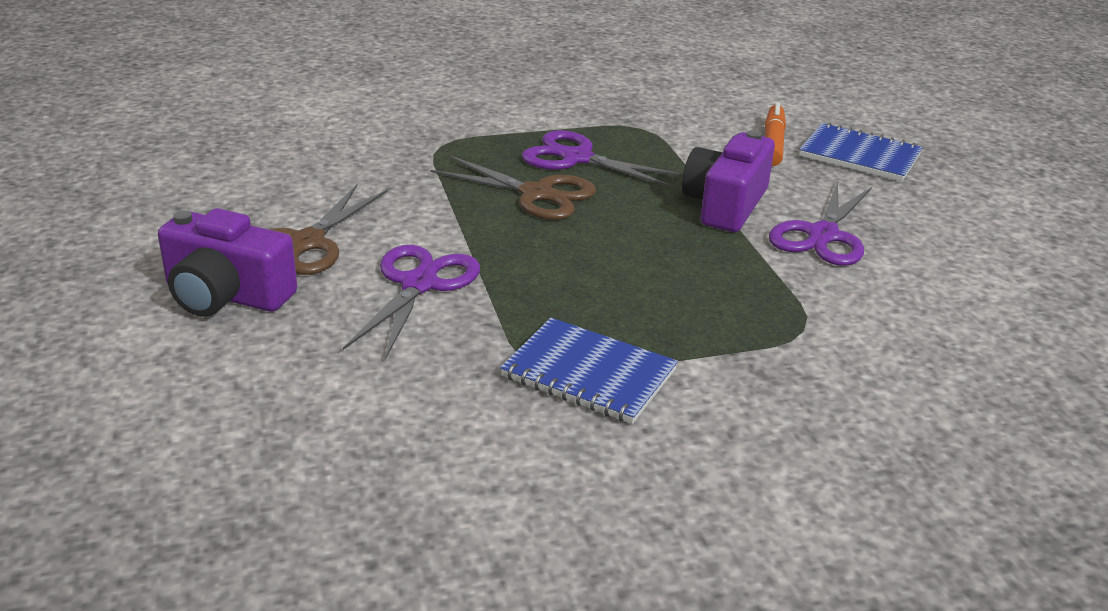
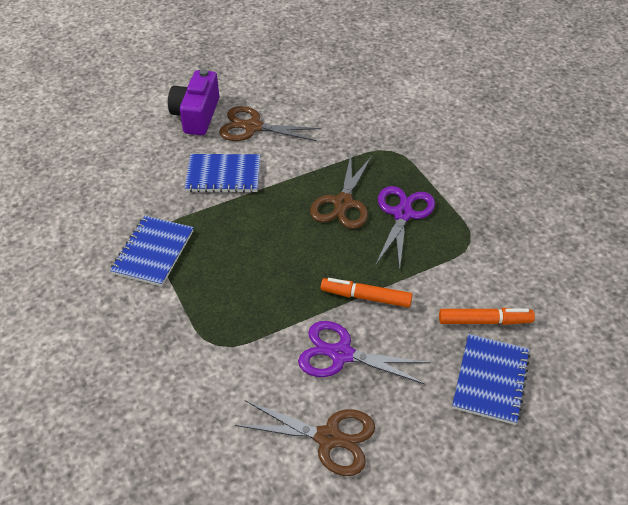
camera: 80 degrees right, 15 degrees up
(419, 284) = (223, 175): purple scissors -> blue notebook
(725, 205) = (366, 297): purple camera -> orange marker
(956, 262) = (328, 438): none -> brown scissors

